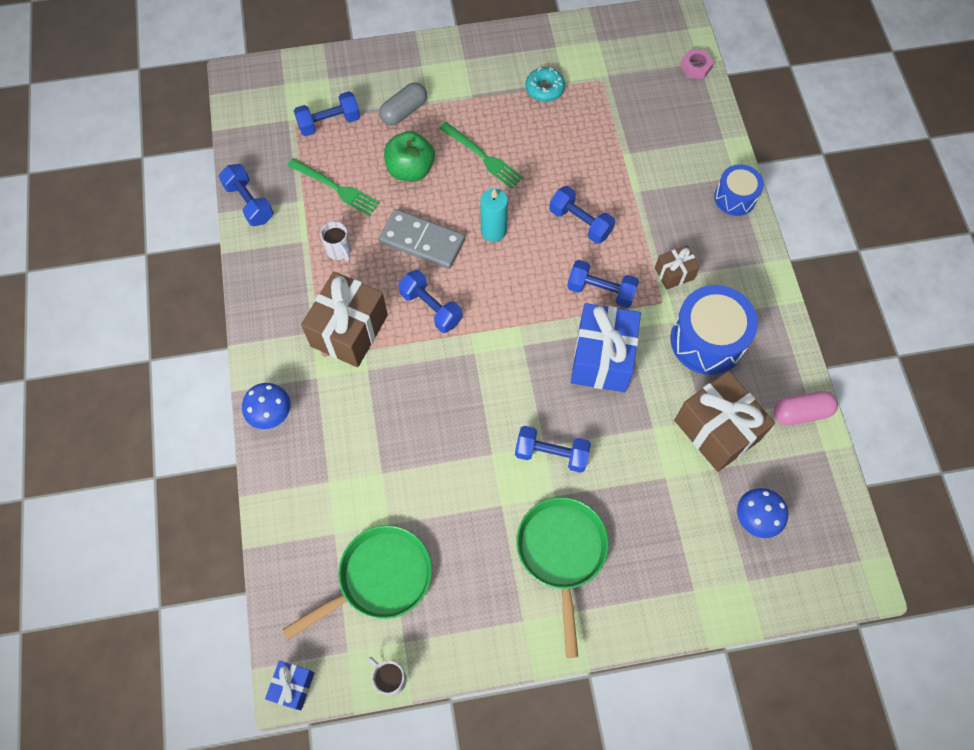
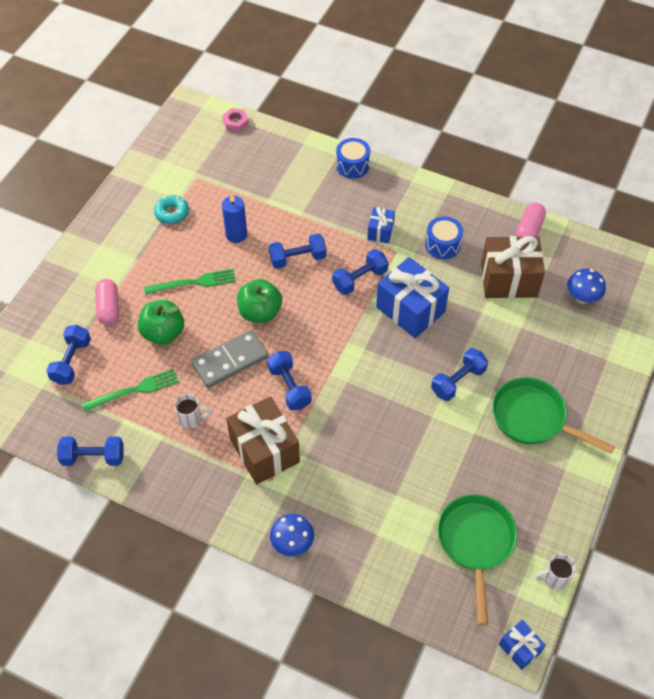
camera: 55 degrees left, 10 degrees down
(404, 111) = (109, 307): grey capsule -> pink capsule
(431, 308) = (289, 387): blue dumbbell -> blue dumbbell turned 75 degrees clockwise
(493, 231) = (260, 312): turquoise candle -> green apple
(564, 154) = (236, 234): none -> blue candle
(674, 273) = (380, 231): brown gift -> blue gift
(707, 340) = (442, 245): blue drum -> blue drum, size x0.60

